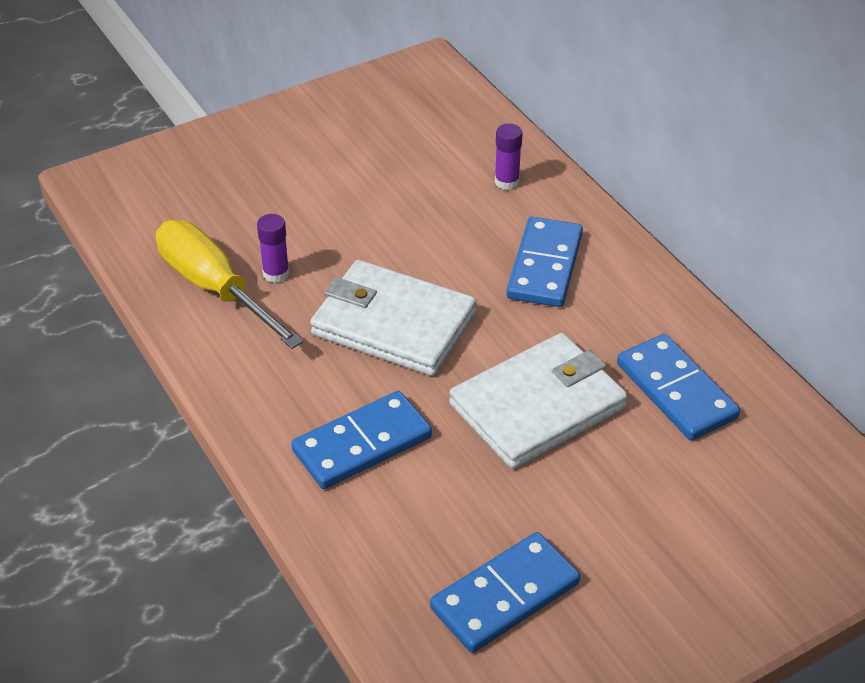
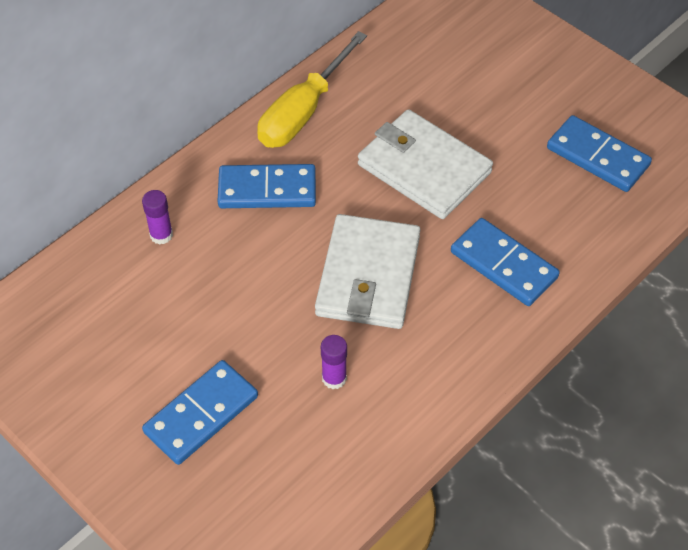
camera: 105 degrees left, 10 degrees up
(214, 288) = (368, 421): yellow screwdriver -> yellow screwdriver (303, 112)
(676, 391) = (379, 94): blue domino -> blue domino (201, 414)

